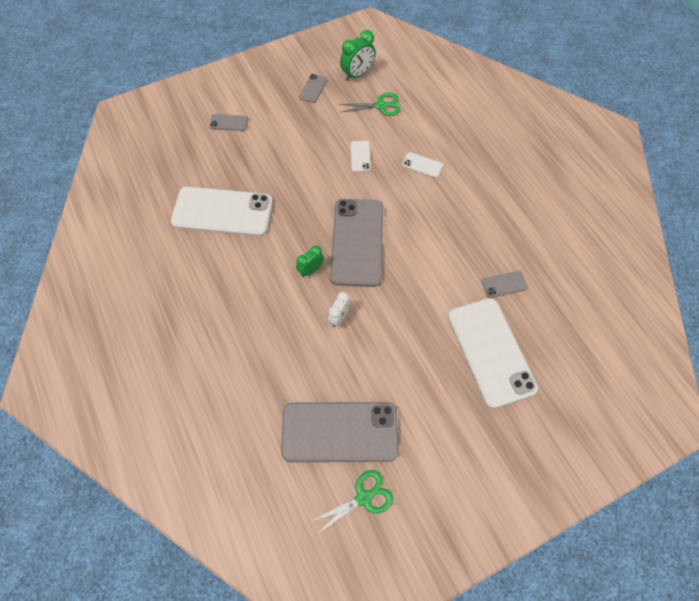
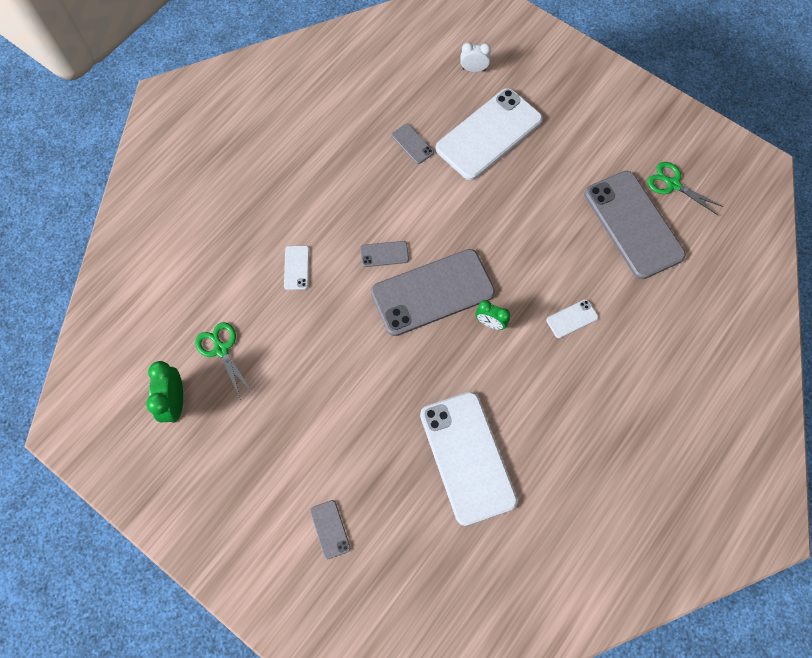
camera: 115 degrees left, 5 degrees up
(313, 88) = (224, 448): grey phone -> grey phone (384, 254)
(339, 317) = (527, 272): white clock -> white clock (473, 69)
(357, 74) = (175, 402): green clock -> green clock turned 120 degrees counterclockwise
(360, 156) = (313, 339): white phone -> white phone (572, 319)

